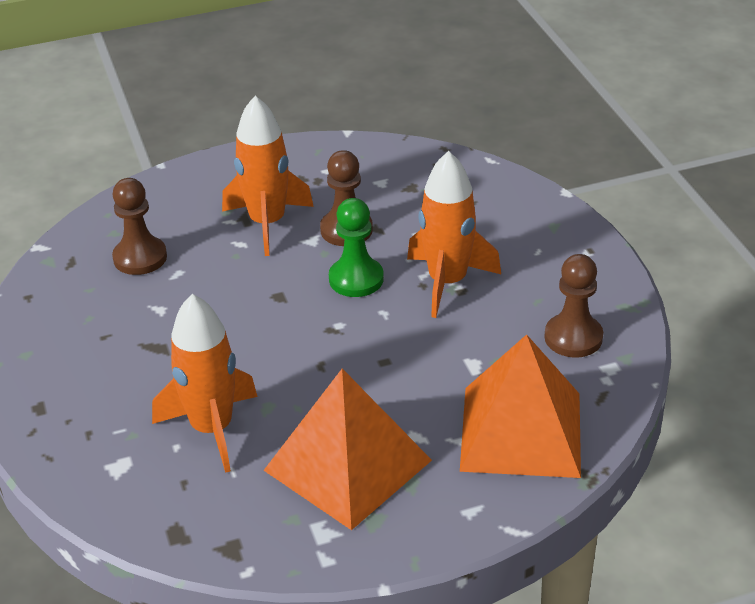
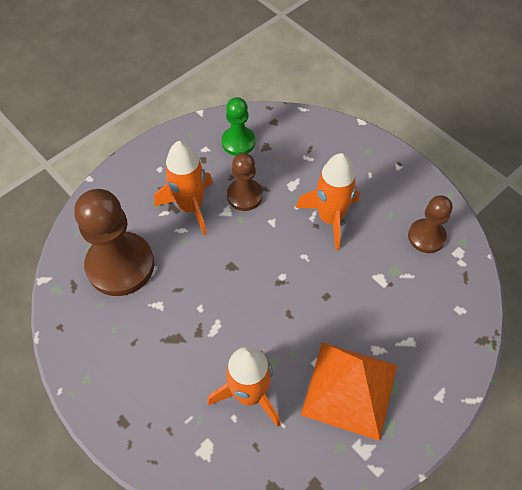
camera: 25 degrees left, 20 degrees up
(140, 258) = (120, 265): brown pawn -> brown pawn, size x1.78
(356, 279) = (273, 235): green pawn -> green pawn (238, 142)
(521, 431) = (435, 321): orange pyramid -> none

